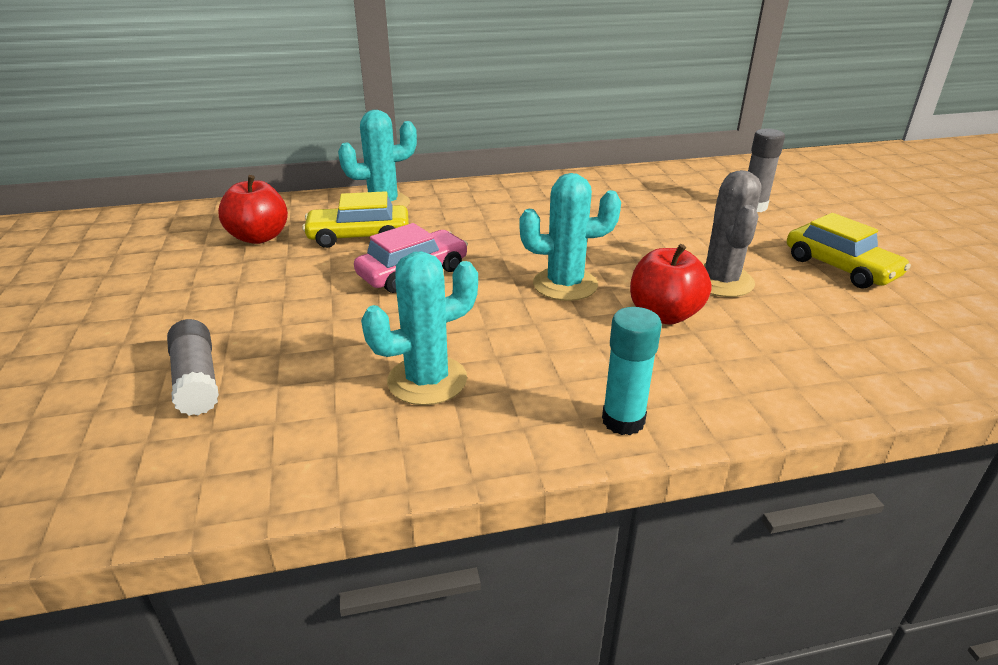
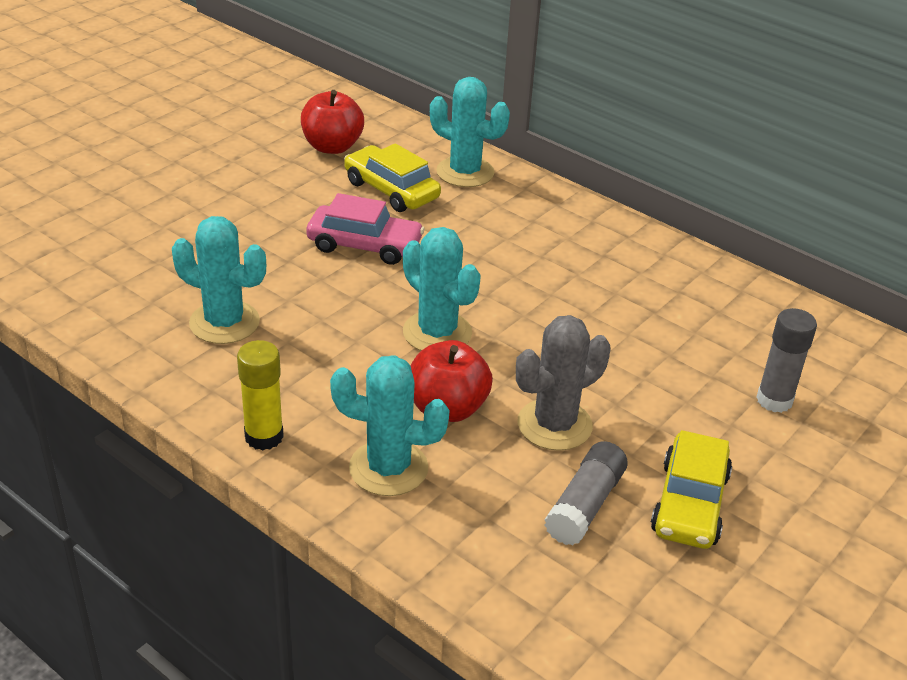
camera: 50 degrees right, 5 degrees up
(197, 380) = (133, 228): grey glue stick -> grey glue stick (585, 505)
(623, 420) = (264, 436): turquoise glue stick -> yellow glue stick
(720, 369) = (388, 468): none -> turquoise cactus

